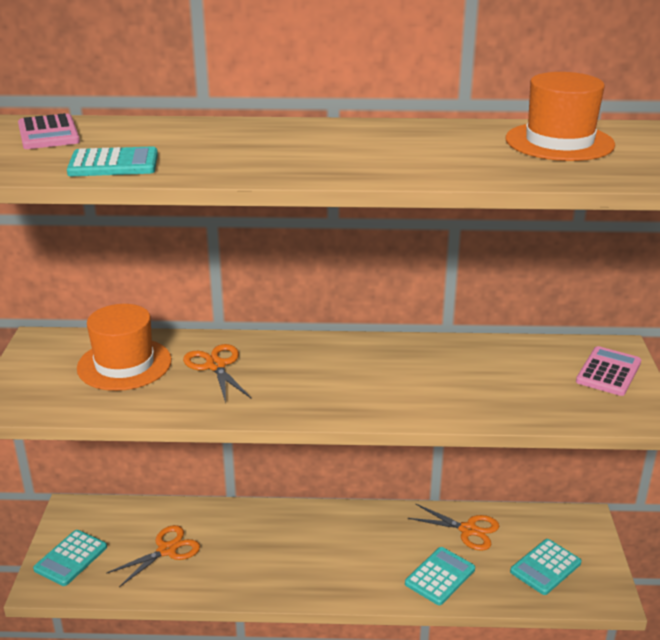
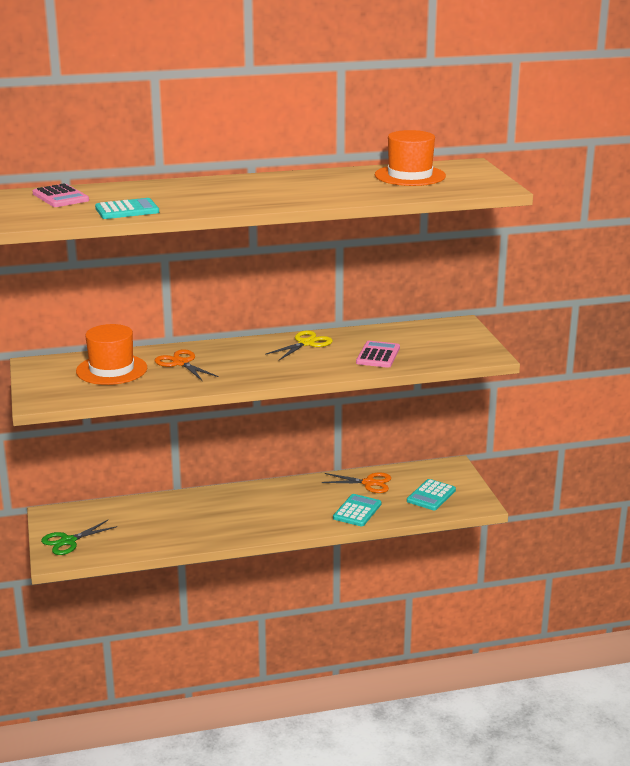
camera: 15 degrees left, 5 degrees down
(71, 558) = (68, 541): turquoise calculator -> green scissors
(167, 550) = (143, 526): orange scissors -> none
(393, 355) = (306, 343): none -> yellow scissors
(608, 372) = (458, 336): pink calculator -> pink calculator (378, 355)

